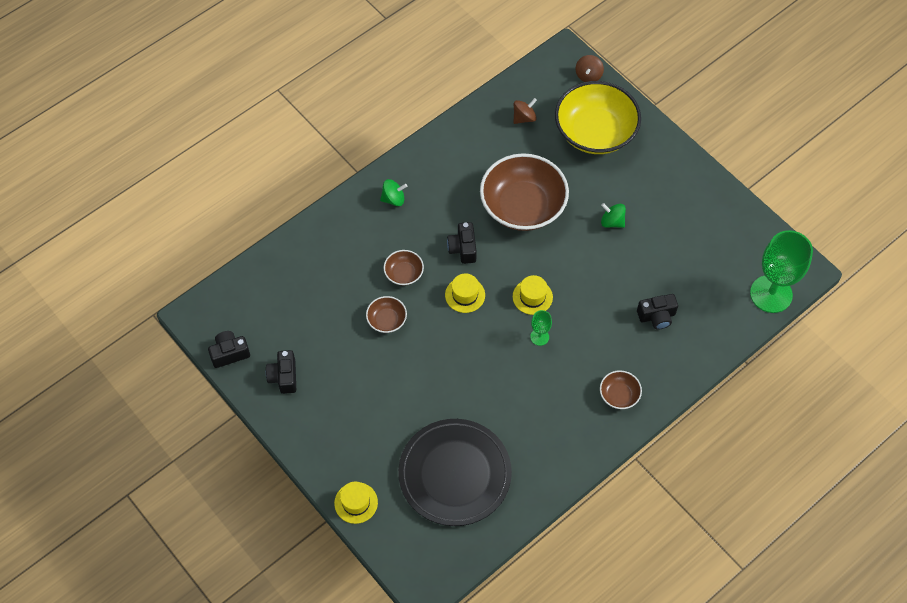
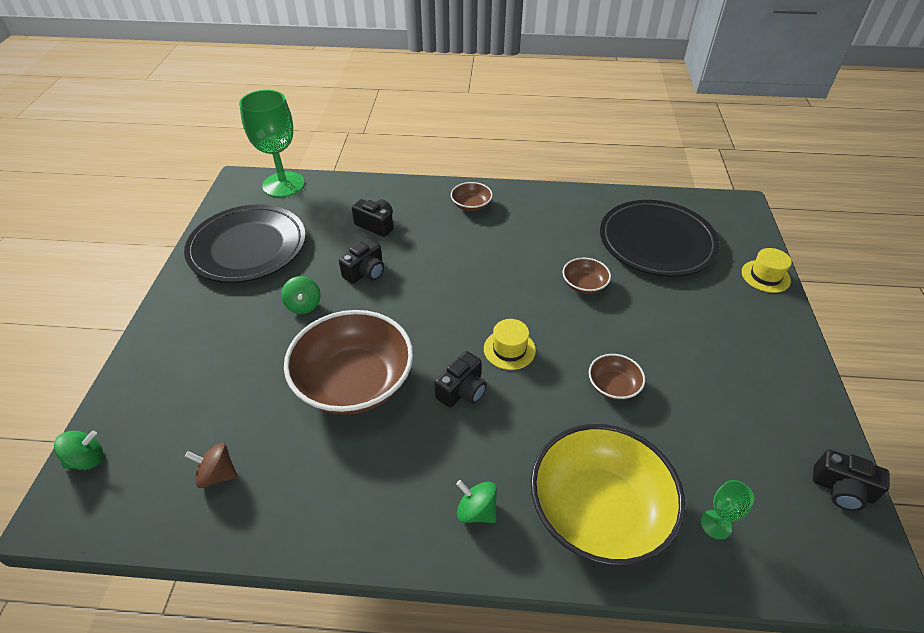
camera: 135 degrees left, 15 degrees down
(284, 377) = (779, 416): black camera -> black camera (365, 272)
(404, 273) = (550, 416): brown bowl -> brown bowl (584, 285)
(532, 297) = (450, 303): yellow hat -> none
(539, 337) = (482, 274): green goblet -> green goblet (716, 524)
(588, 75) = (87, 459): brown spinning top -> green spinning top
(595, 132) = (186, 392): yellow bowl -> yellow bowl (598, 510)
(705, 227) = (248, 247): none -> black plate

